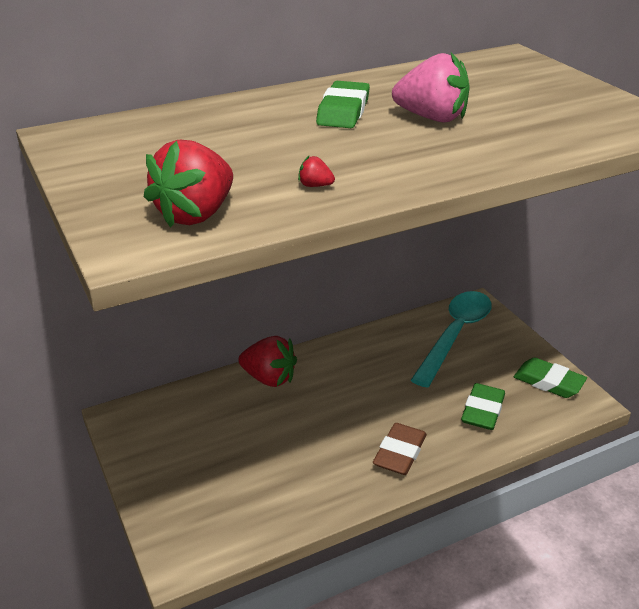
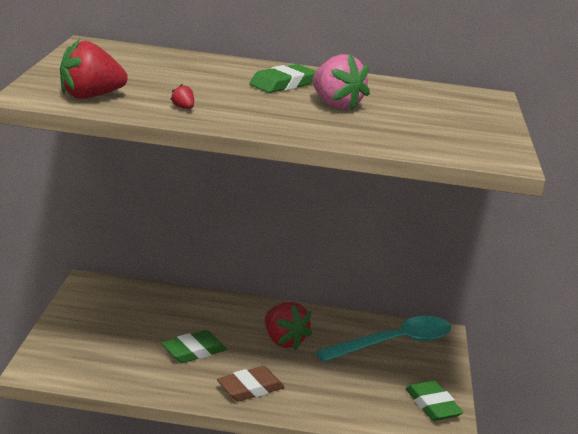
camera: 30 degrees right, 10 degrees down
(269, 378) = (214, 306): red strawberry -> red strawberry (283, 341)
(483, 411) = (349, 396): green eraser -> green eraser (194, 351)

